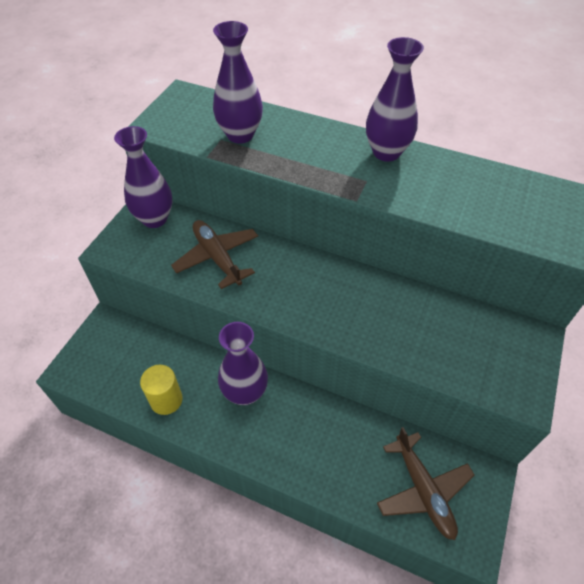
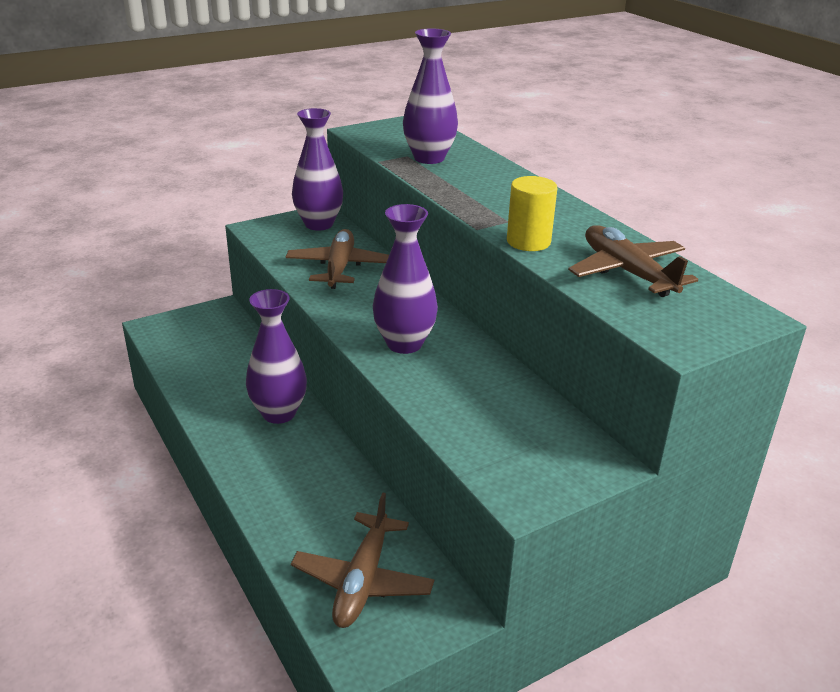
camera: 35 degrees right, 20 degrees down
(166, 400) = (205, 383): yellow cylinder -> yellow cylinder (528, 242)
(386, 152) = (560, 211): purple vase -> purple vase (404, 344)
(486, 195) = (627, 272): none -> brown plane

